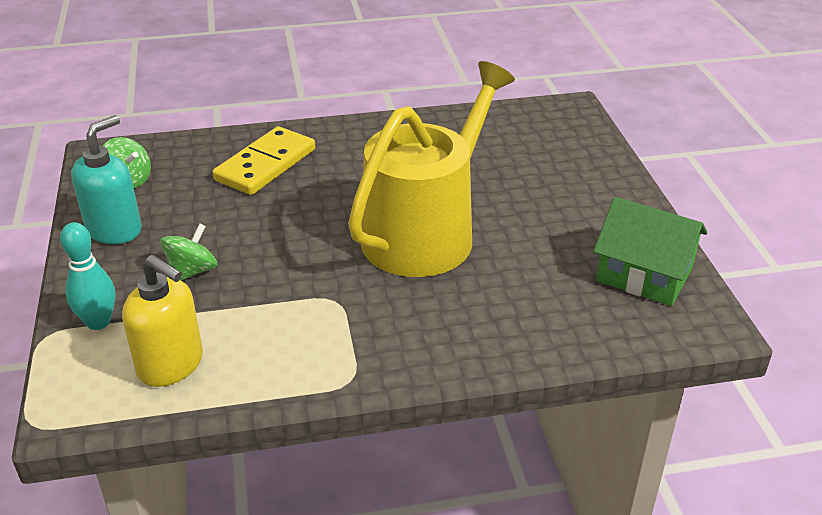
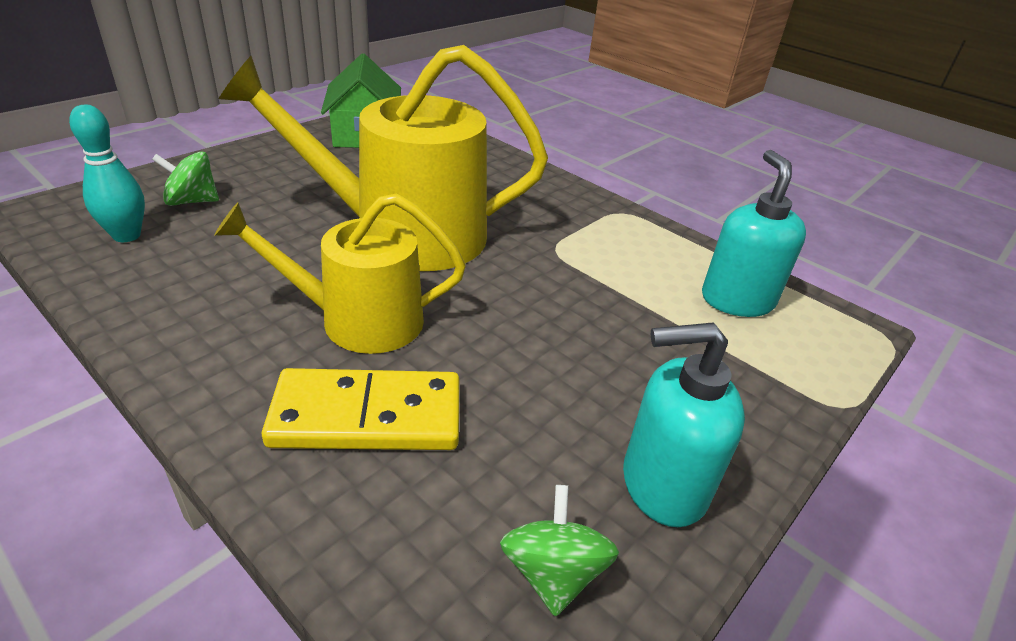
camera: 130 degrees left, 0 degrees up
(98, 322) = (775, 379): turquoise bowling pin -> turquoise bowling pin (127, 235)
(171, 365) = (737, 300): yellow soap dispenser -> turquoise soap dispenser
(192, 271) = (633, 356): green spinning top -> green spinning top (192, 201)
(342, 184) = (359, 320): none -> yellow watering can

